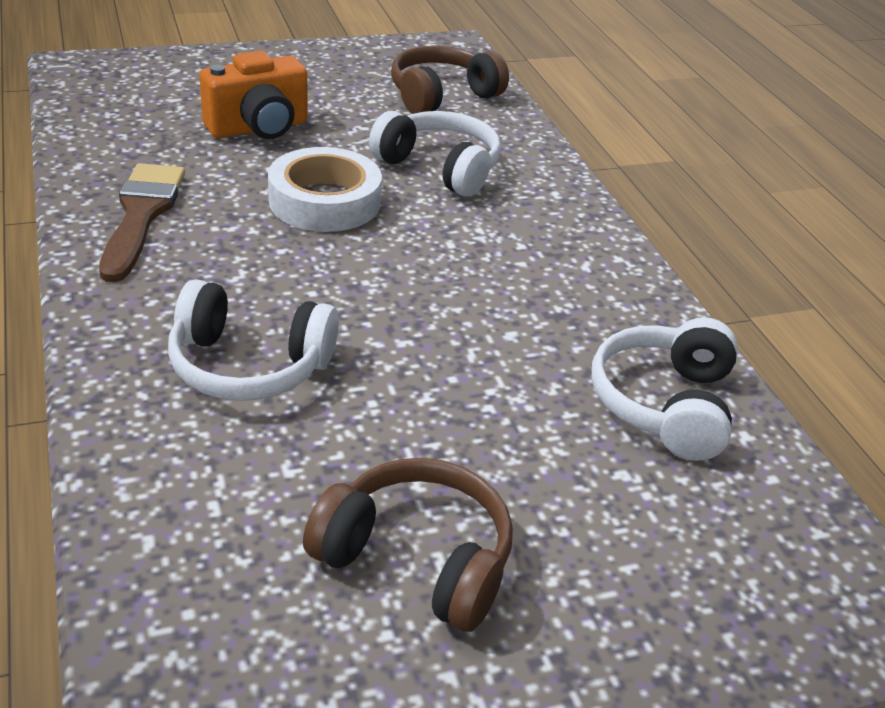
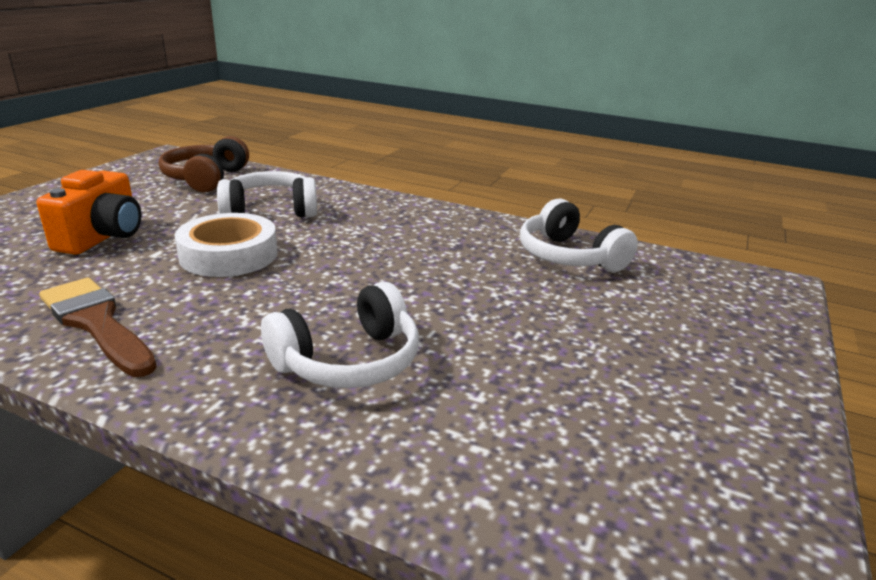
camera: 45 degrees left, 10 degrees down
(416, 560) = (617, 389): brown headphones -> none

